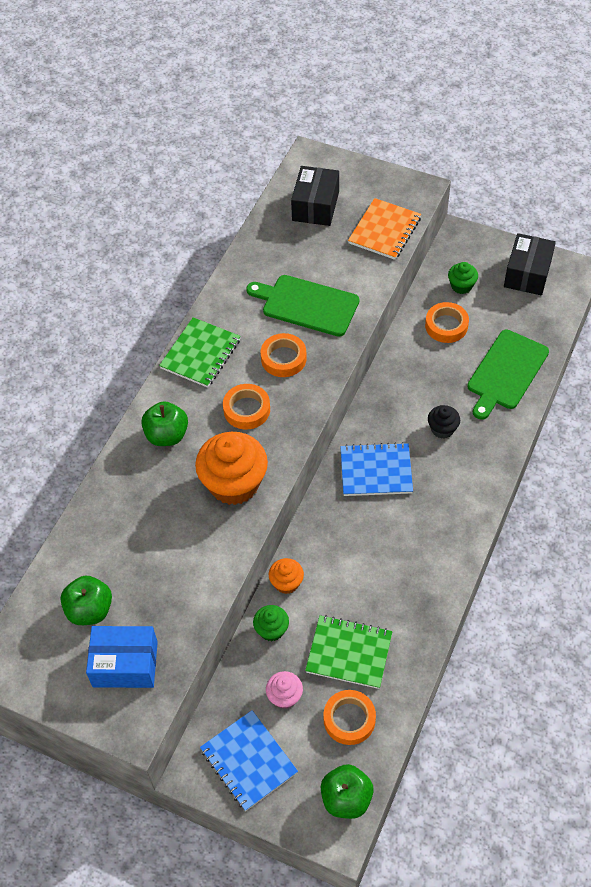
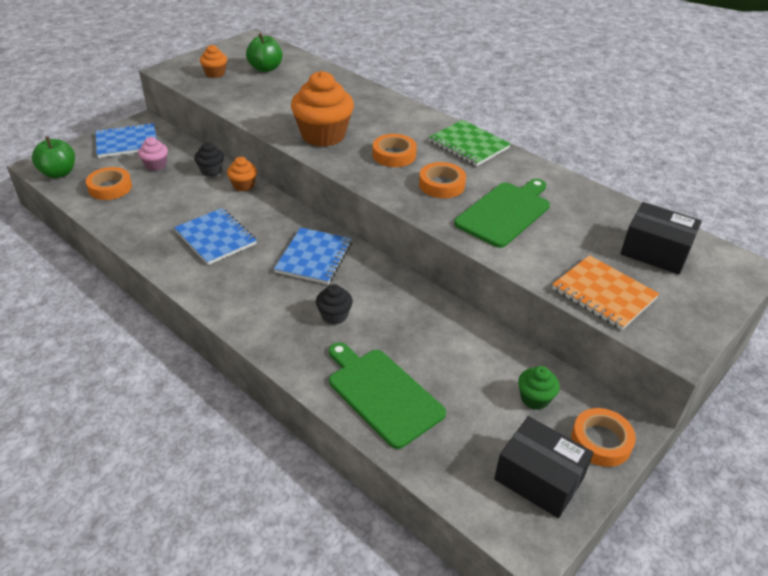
camera: 105 degrees right, 15 degrees down
(125, 664) = (215, 73): blue box -> orange cupcake
(167, 435) = (391, 116): green apple -> none
(271, 630) = (211, 170): green cupcake -> black cupcake
(349, 653) = (159, 200): green notebook -> none
(386, 565) = (216, 238): none -> blue notebook
(446, 326) = (474, 363): orange tape -> orange tape (601, 441)

